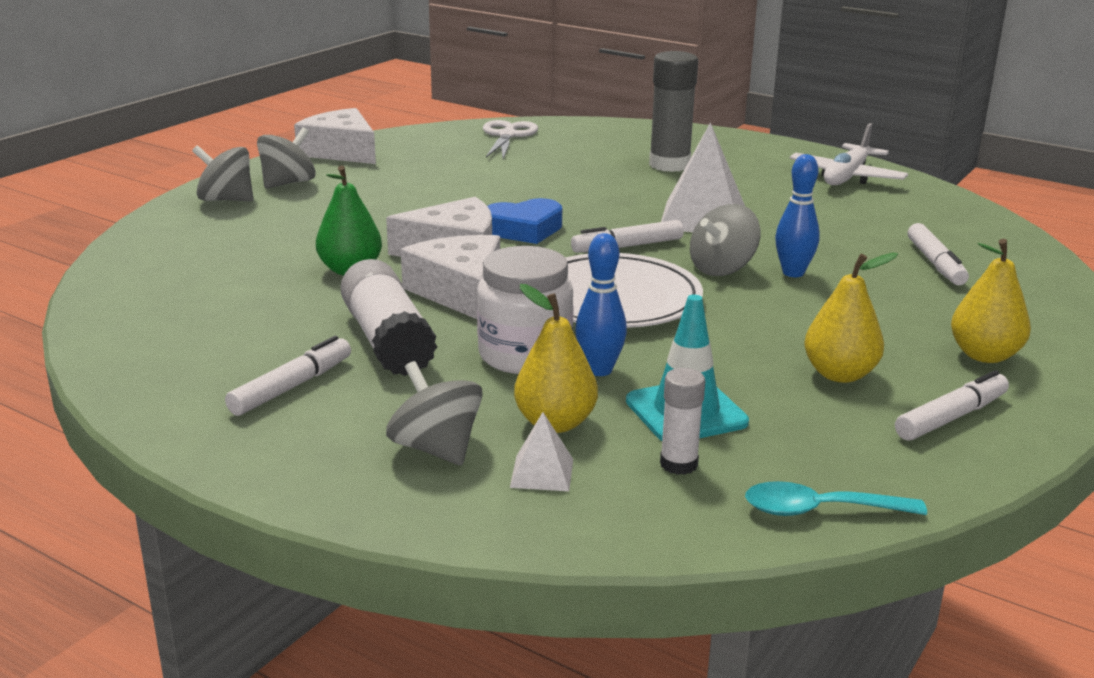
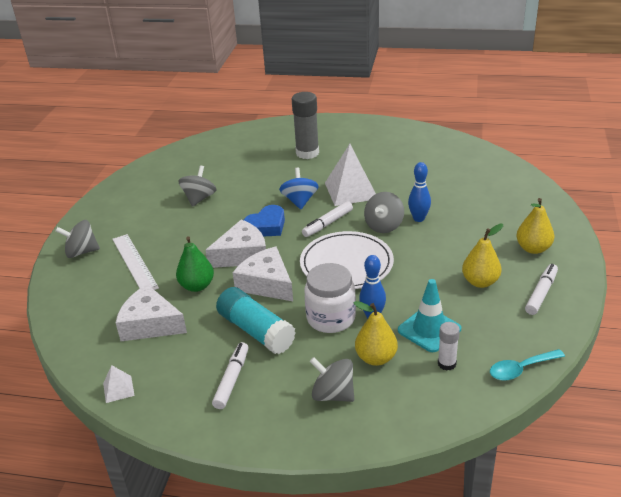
camera: 20 degrees left, 10 degrees up
(286, 226) = (134, 263): none -> white ruler
(288, 183) = (107, 227): grey spinning top -> grey spinning top (199, 198)
(341, 152) = (117, 192): white cheese -> white cheese (150, 324)
(388, 341) = (256, 331): white glue stick -> turquoise glue stick
(507, 136) = (203, 152): white scissors -> none
(542, 473) = (391, 391): white pyramid -> white pyramid (118, 389)
(605, 213) = (299, 201): none -> blue spinning top
(846, 177) = (401, 138): white plane -> none
(935, 263) = (478, 192): white marker -> none

